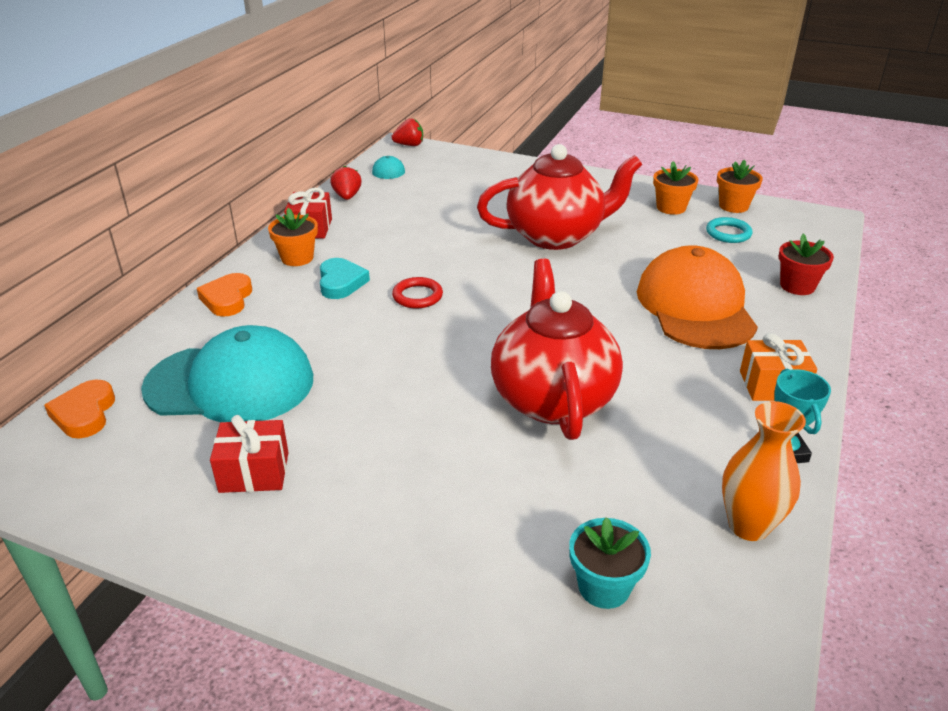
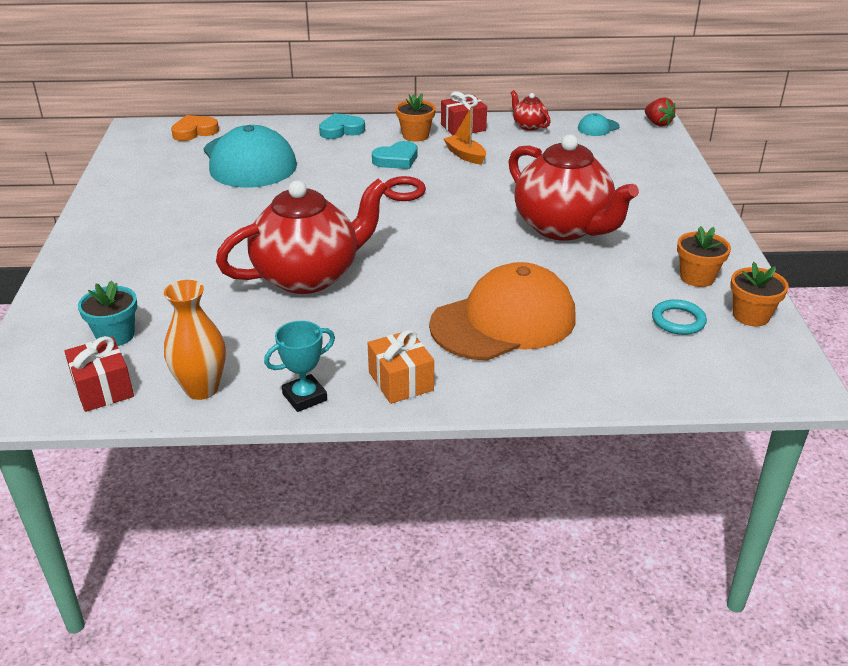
camera: 65 degrees right, 0 degrees up
(227, 299) = (341, 130): orange heart -> turquoise heart
(254, 472) = (169, 193): red gift -> red gift (103, 388)
(347, 196) = (528, 126): red strawberry -> red teapot
(373, 243) = (465, 155): none -> orange boat
(797, 286) = (604, 378): red flower pot -> none

